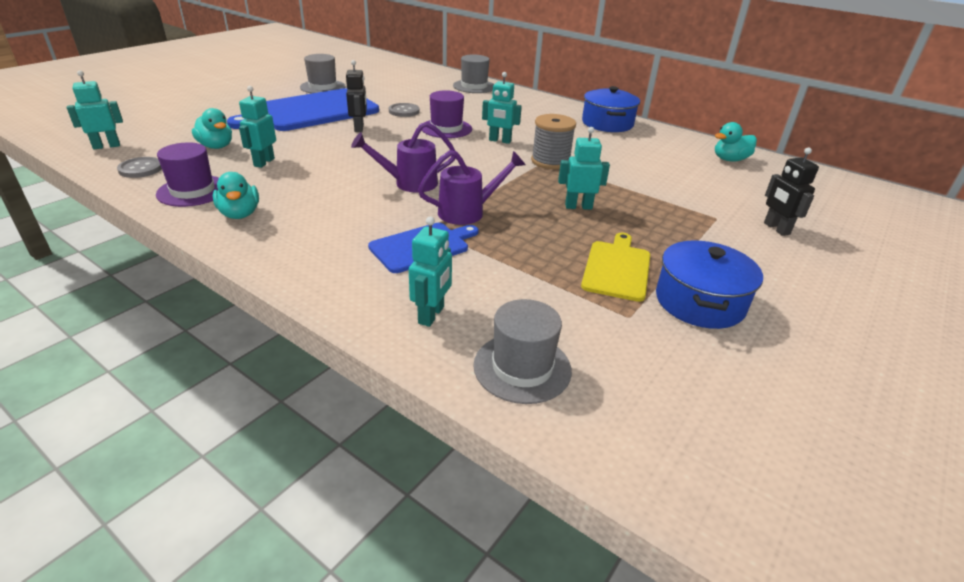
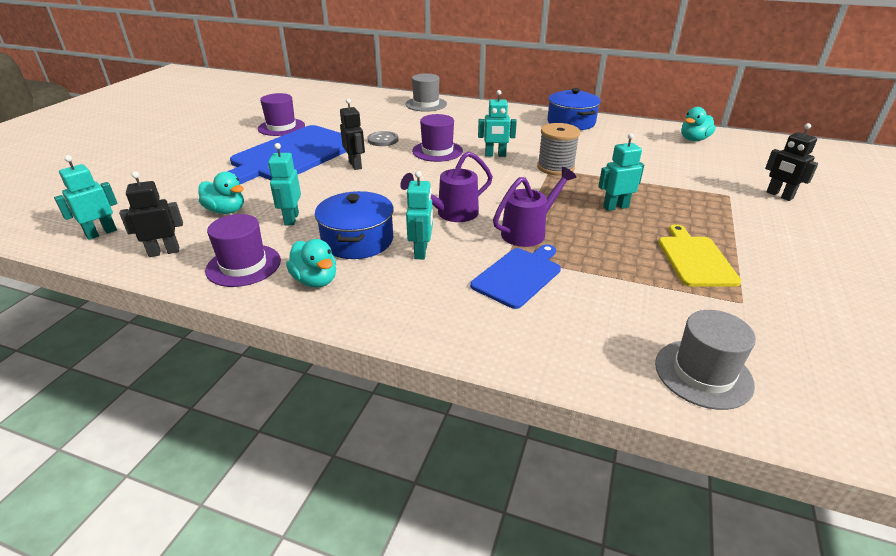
camera: 15 degrees left, 0 degrees up
(141, 169) = (164, 252): grey button -> black robot
(323, 87) = (281, 127): grey hat -> purple hat
(431, 315) = (585, 343): turquoise robot -> turquoise robot (421, 251)
(699, 302) = (782, 275): blue pot -> blue pot (357, 240)

